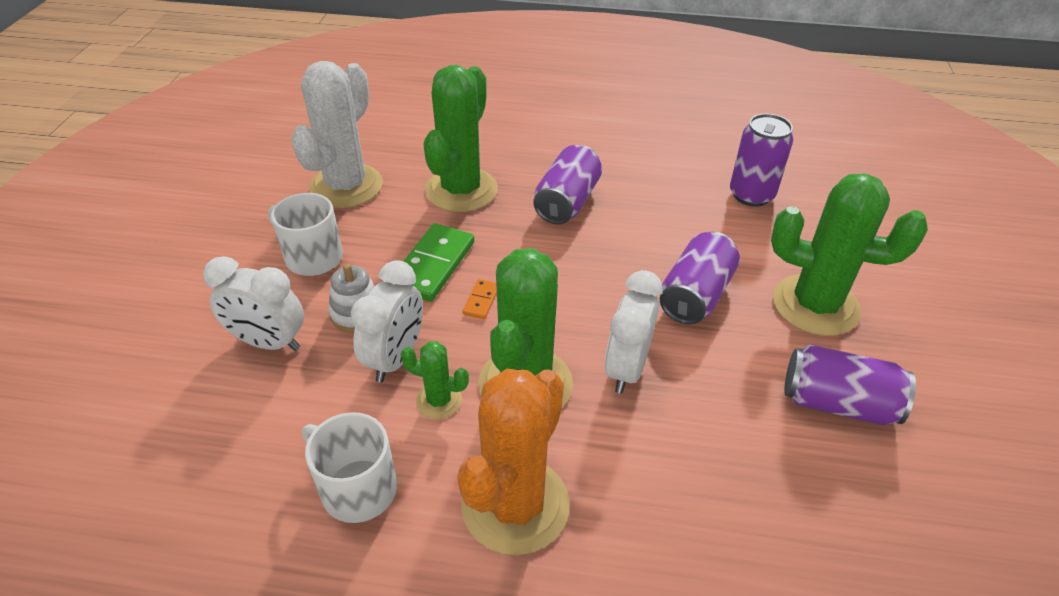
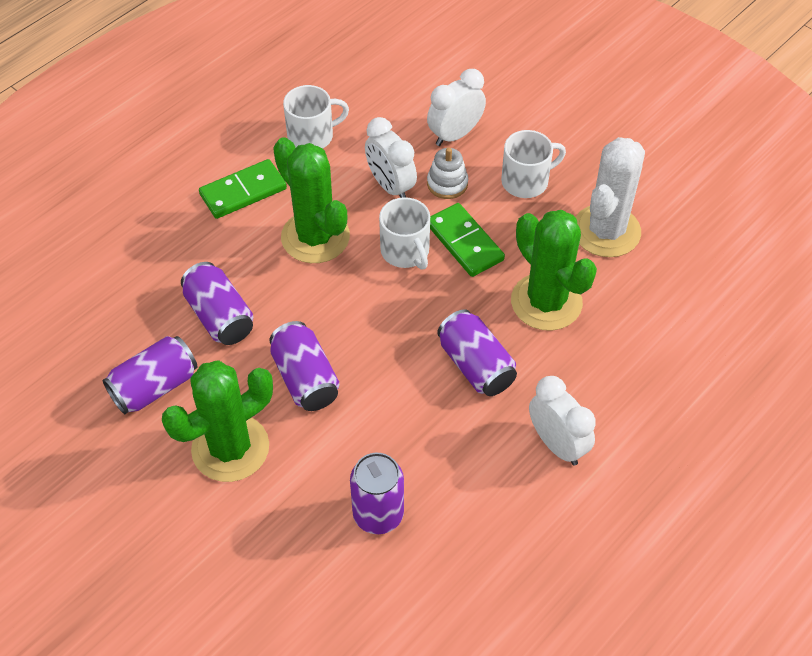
camera: 125 degrees right, 10 degrees up
(346, 186) = (606, 231): white cactus -> white cactus turned 60 degrees clockwise
(439, 400) = (339, 192): green cactus -> none
(481, 301) = (405, 251): orange domino -> white mug
(515, 505) = (243, 191): orange cactus -> green domino
(626, 368) = (281, 294): white clock -> white clock (557, 444)
(706, 404) = (220, 316): none -> purple can

